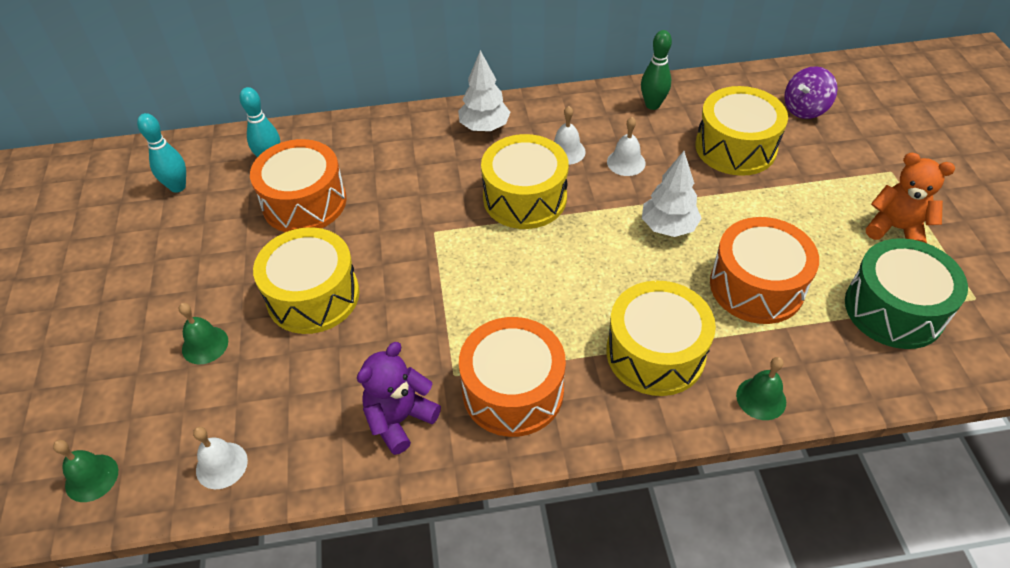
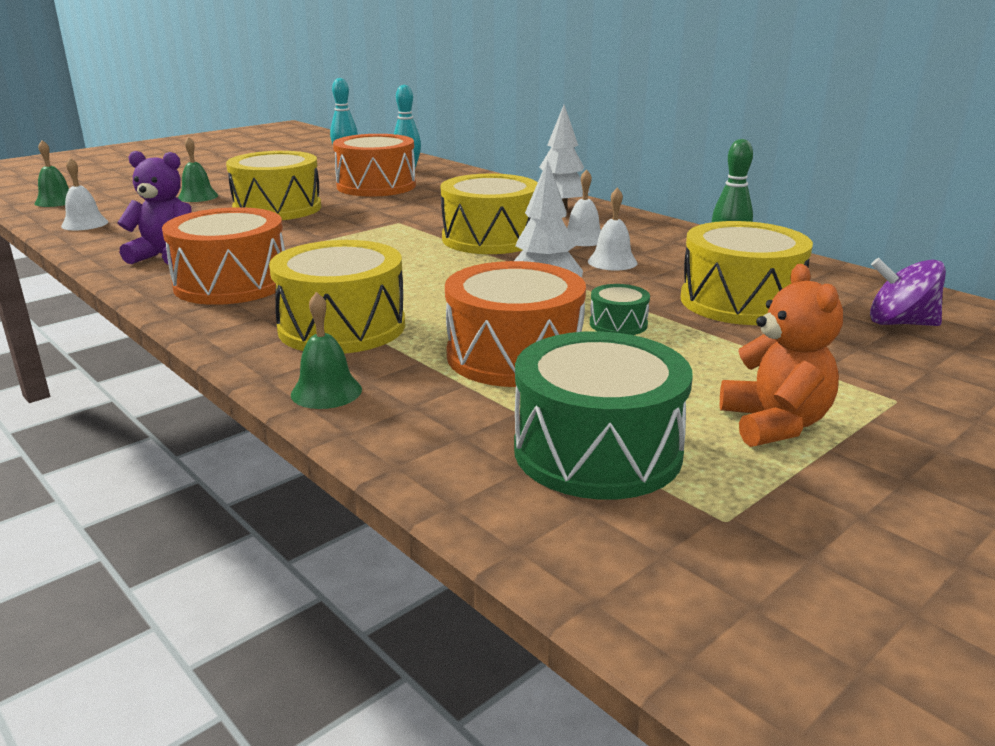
camera: 55 degrees right, 25 degrees down
(736, 217) = (618, 324): none -> green drum

